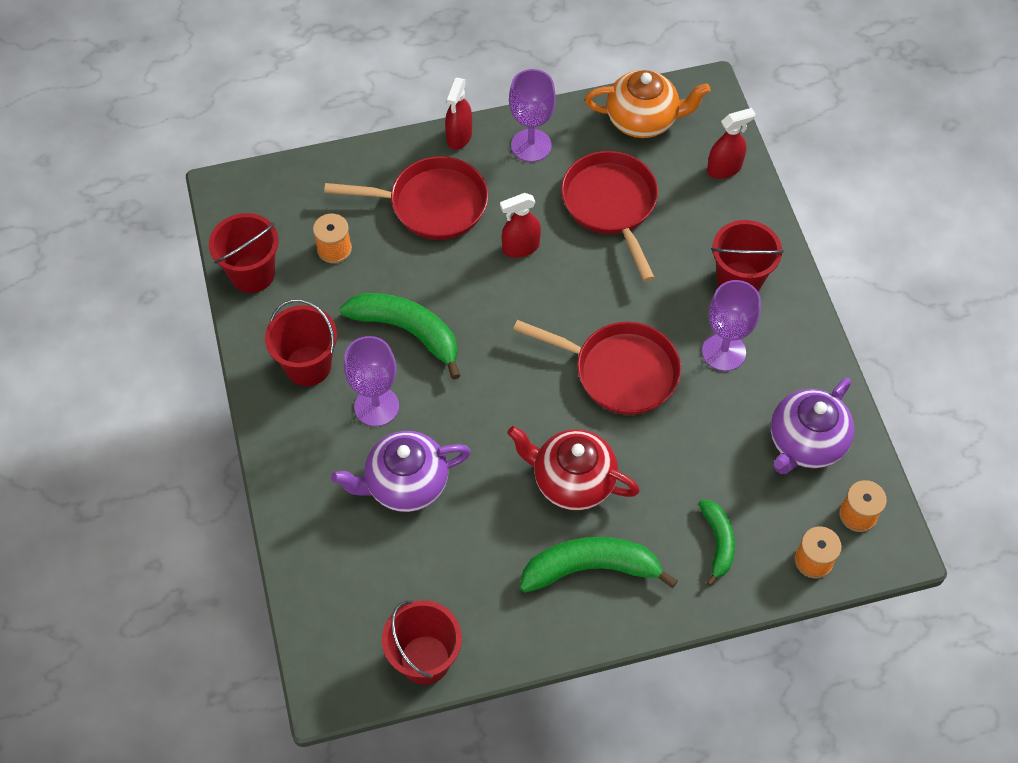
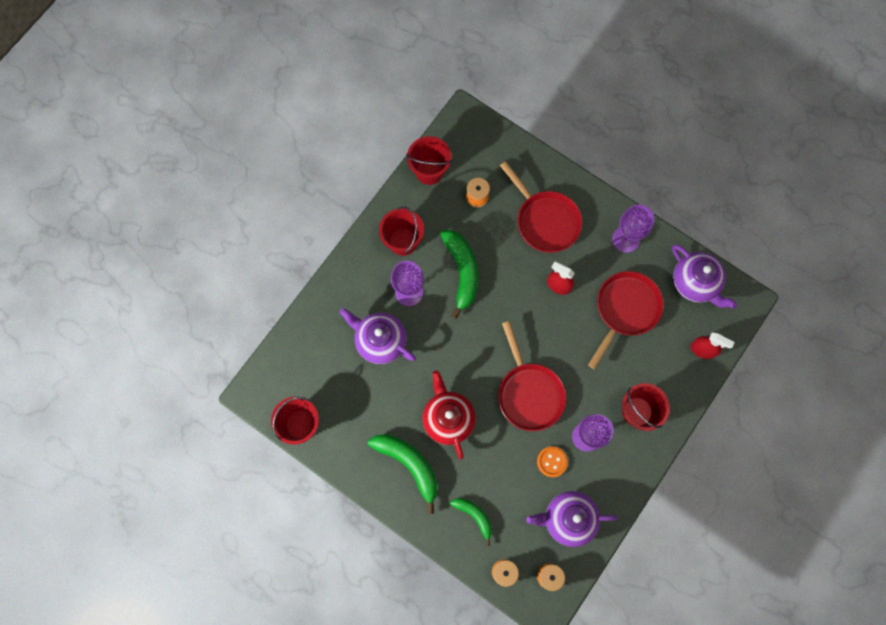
camera: 50 degrees right, 15 degrees up
(459, 136) = (598, 199): red spray bottle -> none
(643, 120) = (695, 283): orange teapot -> purple teapot
(718, 542) = (474, 516): green banana -> green banana turned 90 degrees counterclockwise
(722, 409) = (552, 461): none -> orange button

